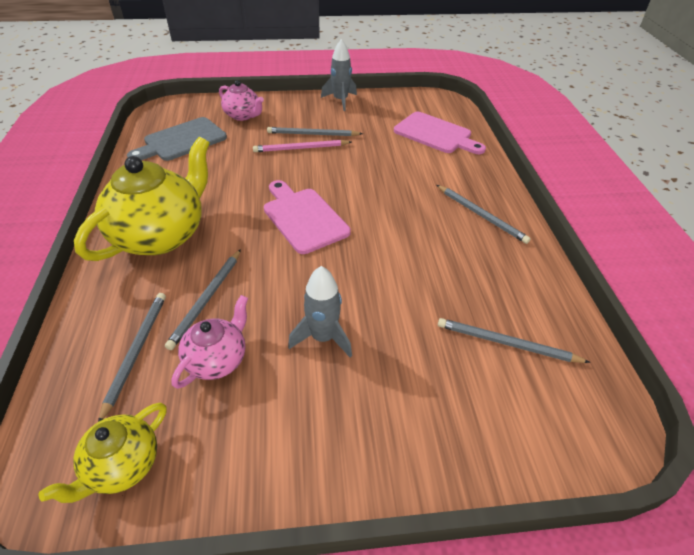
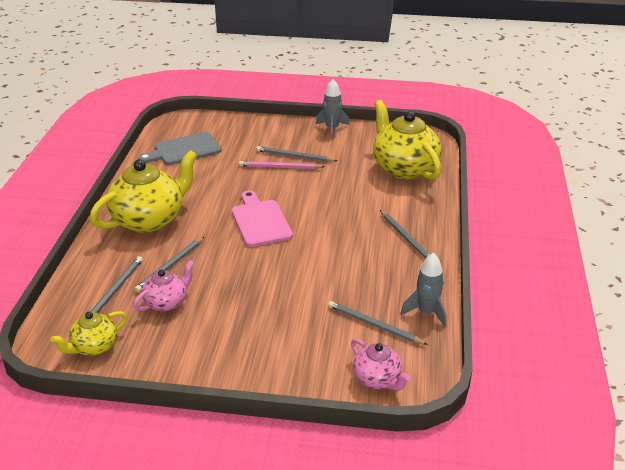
camera: 15 degrees right, 10 degrees down
(243, 115) = (241, 134): pink teapot -> pink teapot (377, 379)
(323, 337) = (243, 301): grey rocket -> grey rocket (426, 312)
(435, 134) = (404, 168): pink cutting board -> yellow teapot

